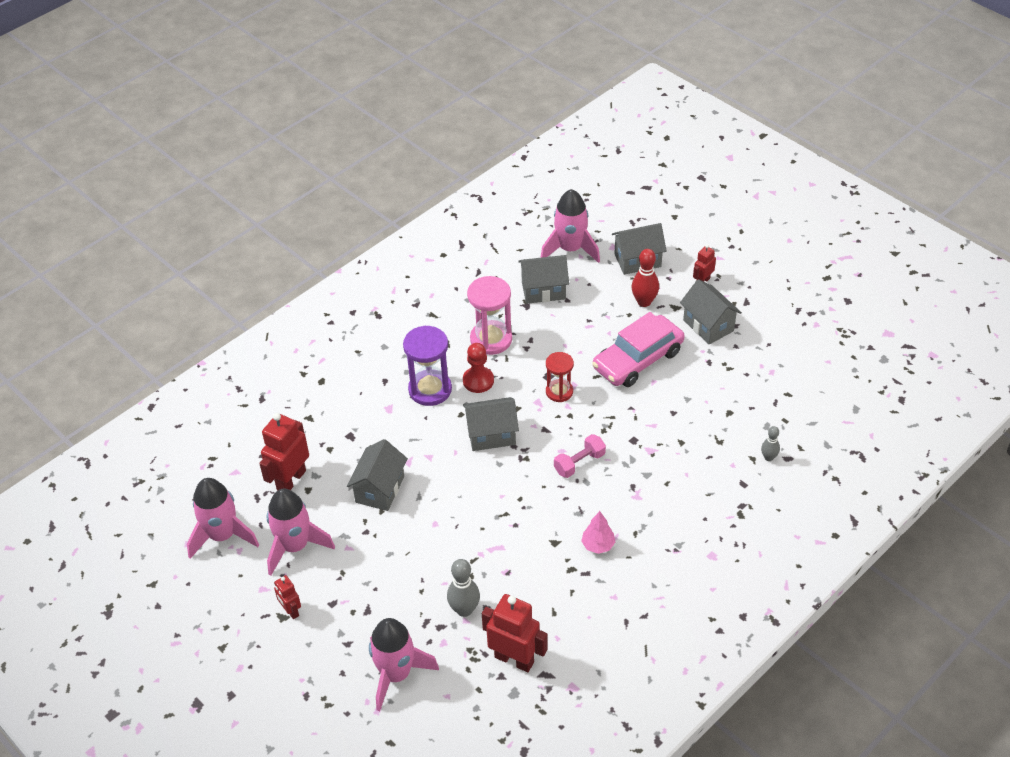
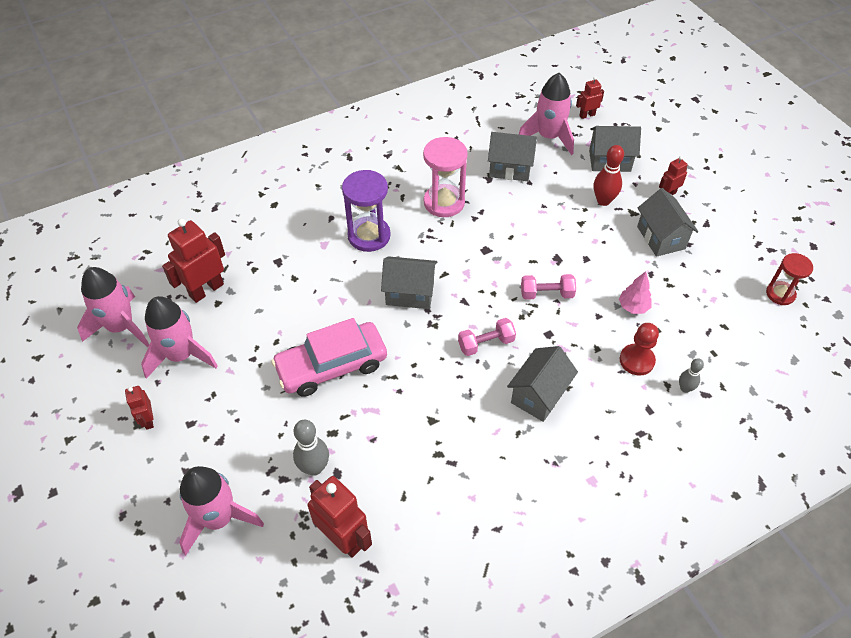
camera: 15 degrees right, 5 degrees up
(380, 489) = (283, 320): grey house -> grey house (539, 395)
(478, 381) = (417, 238): red pawn -> red pawn (637, 360)
(559, 392) = (491, 267): red hourglass -> red hourglass (780, 294)
(598, 545) = (475, 435): pink tree -> pink tree (633, 307)
(600, 218) = (587, 115): none -> red robot
(619, 404) = (546, 294): none -> pink dumbbell
(637, 359) = (579, 254): pink car -> pink car (332, 366)

